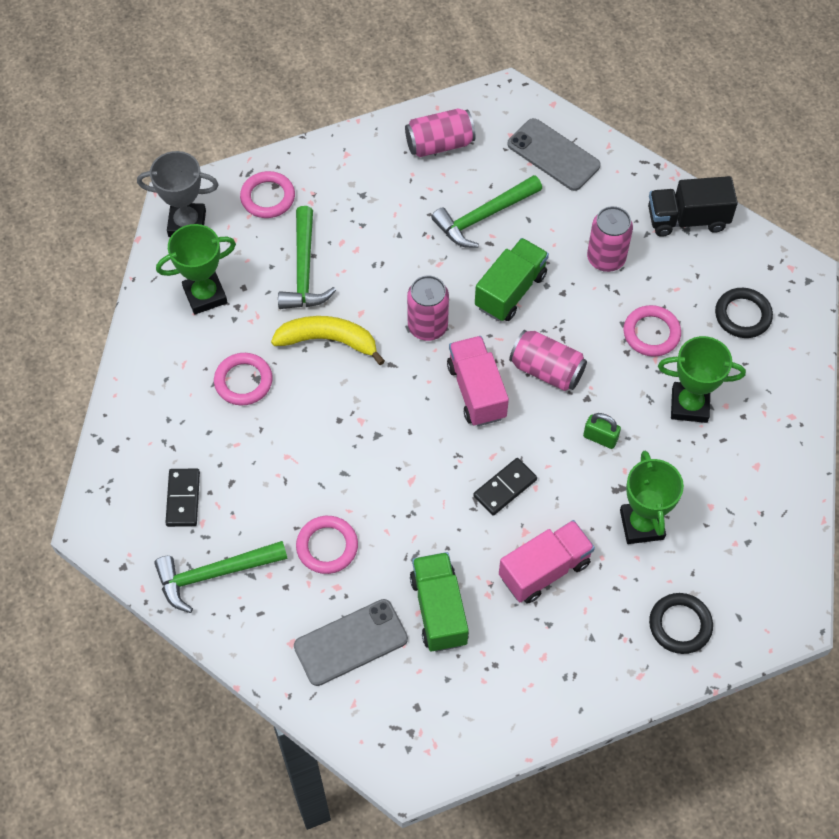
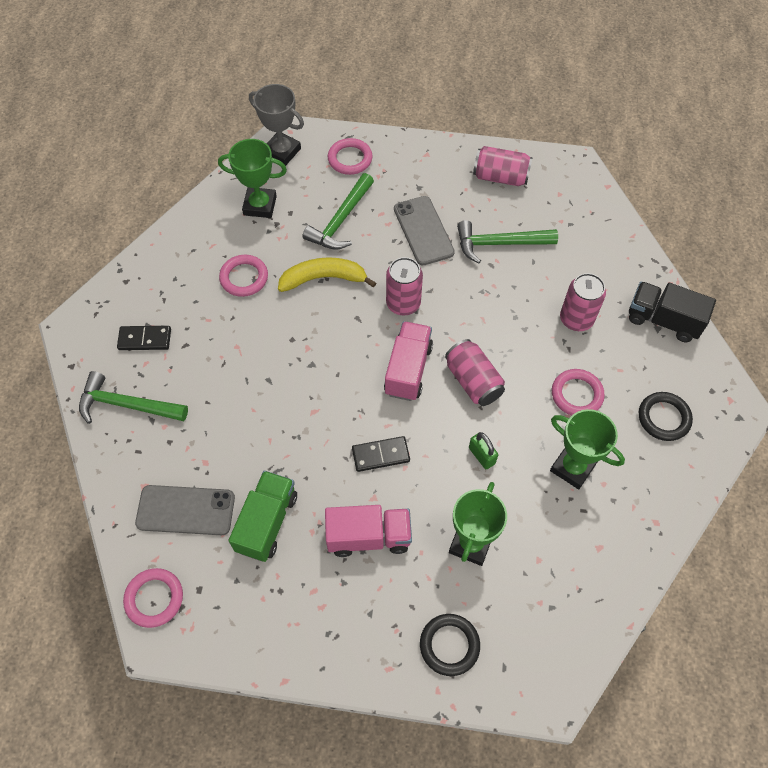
camera: 30 degrees right, 0 degrees up
(183, 499) = (145, 339): black domino -> black domino turned 60 degrees clockwise
(327, 546) = (219, 428): pink ring -> pink ring (154, 598)
(328, 340) = (324, 278): yellow banana -> yellow banana turned 45 degrees counterclockwise
(510, 291) = (484, 307): green truck -> none
(553, 155) = (584, 223): grey phone -> grey phone (423, 231)

